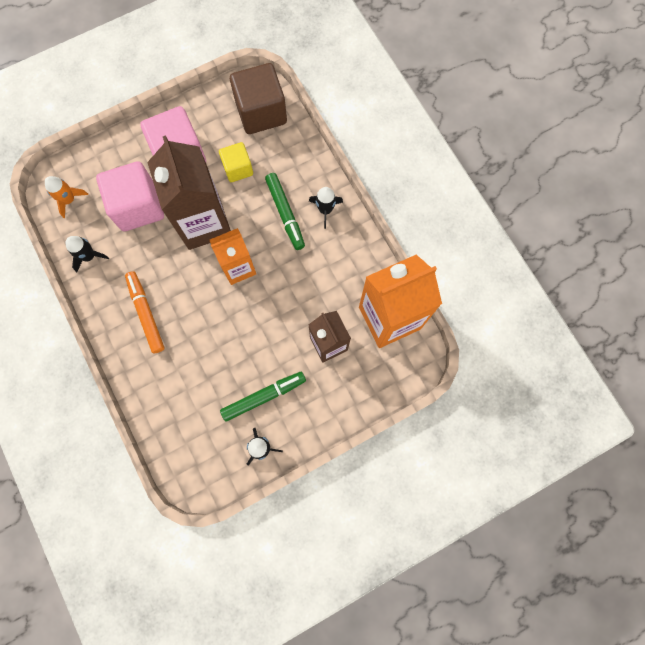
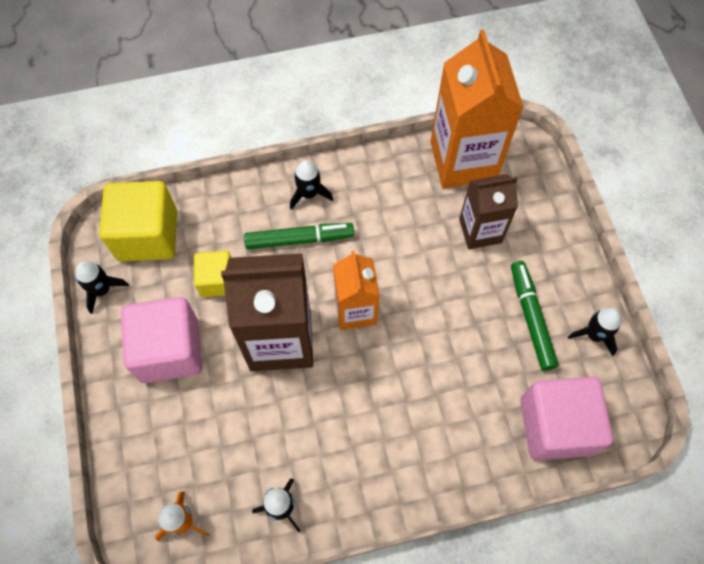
camera: 75 degrees left, 10 degrees down
(138, 207) = (228, 422): pink cube -> pink cube (555, 426)
(146, 313) = (388, 442): orange marker -> none
(212, 99) = (102, 290): none -> black rocket
(261, 112) = (147, 235): brown cube -> yellow cube

